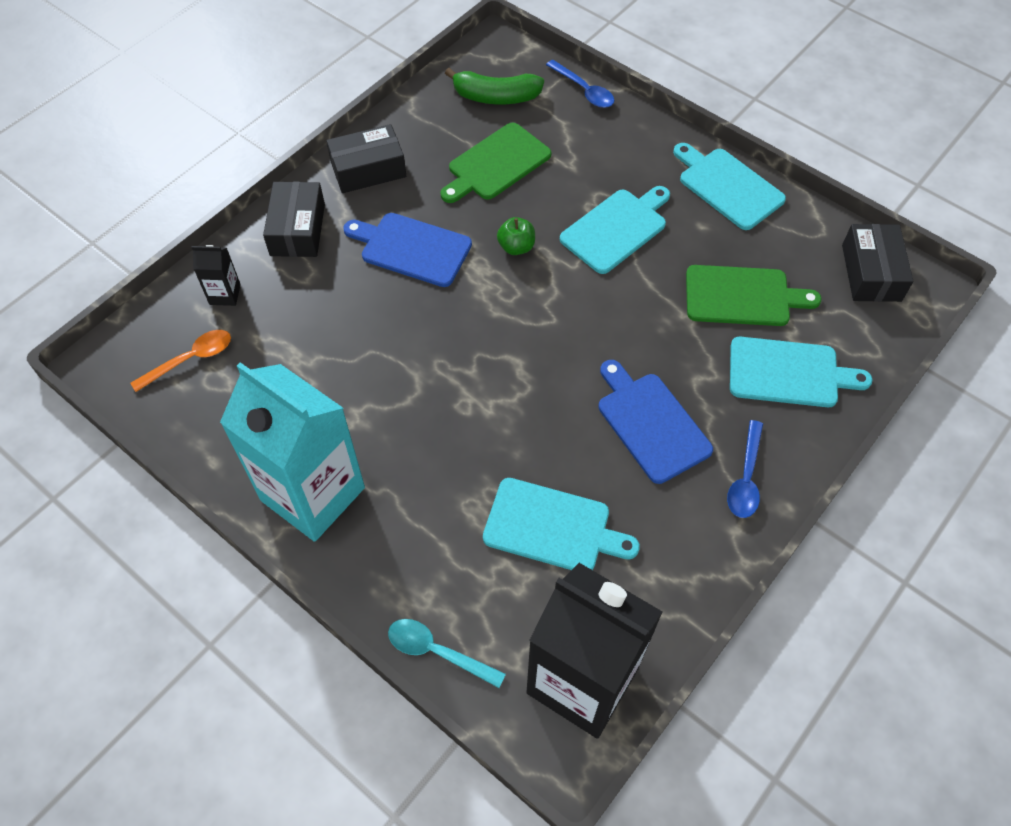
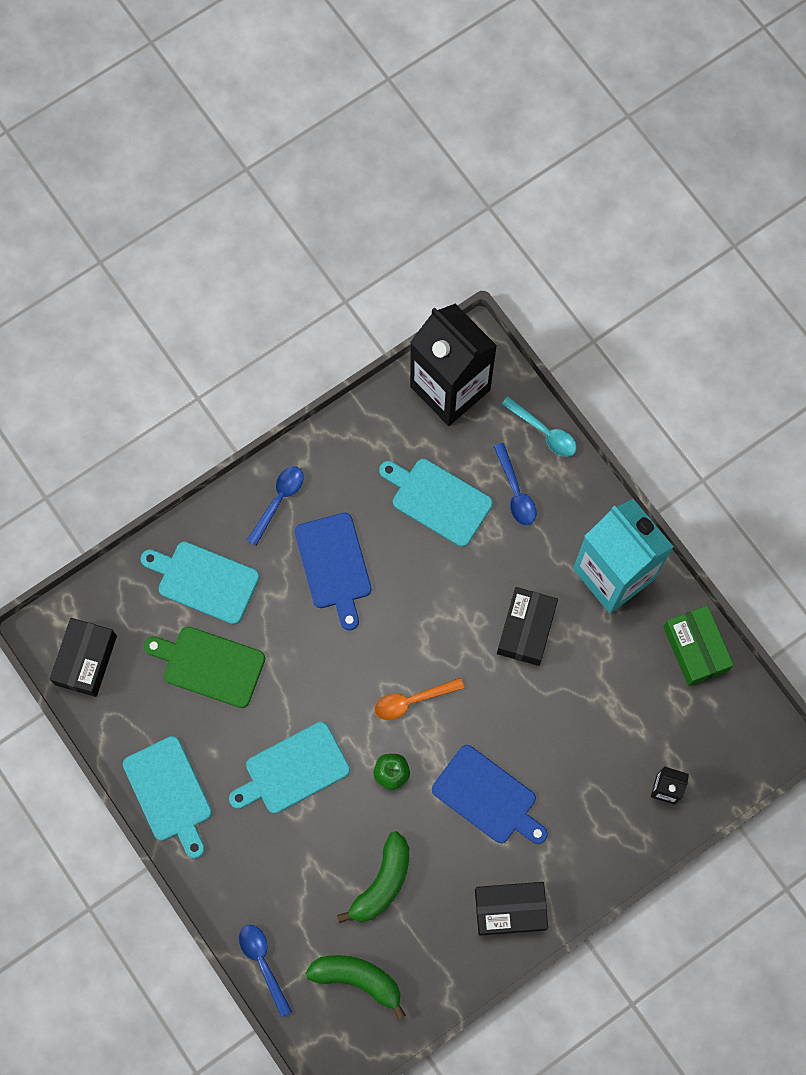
camera: 165 degrees left, 15 degrees up
(190, 359) = (700, 725): orange spoon -> orange spoon (412, 700)
(202, 435) = (695, 648): none -> green box
(297, 229) = (590, 849): black box -> black box (526, 629)
(457, 562) = (515, 491): none -> blue spoon
(496, 164) = (382, 882): green cutting board -> green banana

